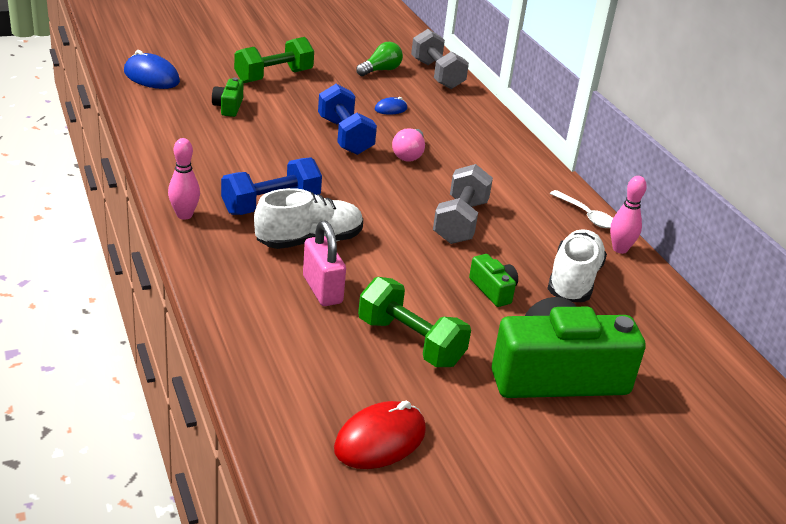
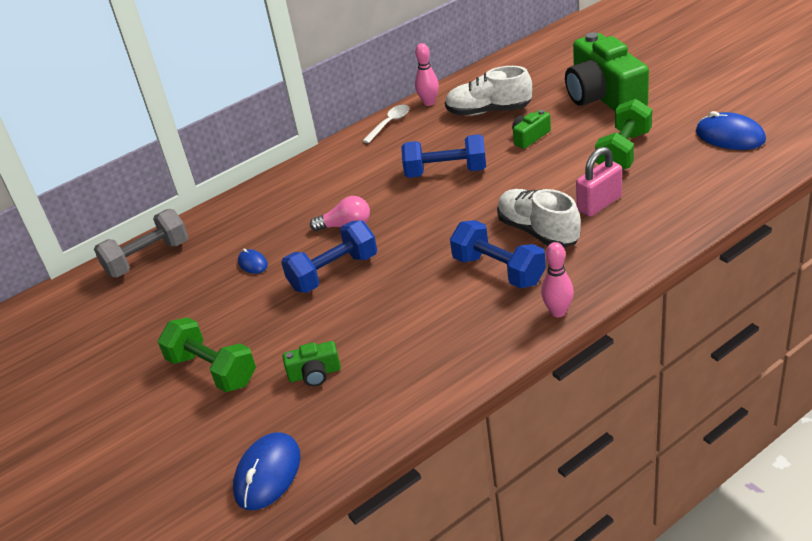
camera: 95 degrees left, 5 degrees up
(380, 70) = (154, 298): green light bulb -> none
(380, 440) = (730, 136): red mouse -> blue mouse
(460, 222) = (446, 172): grey dumbbell -> blue dumbbell

